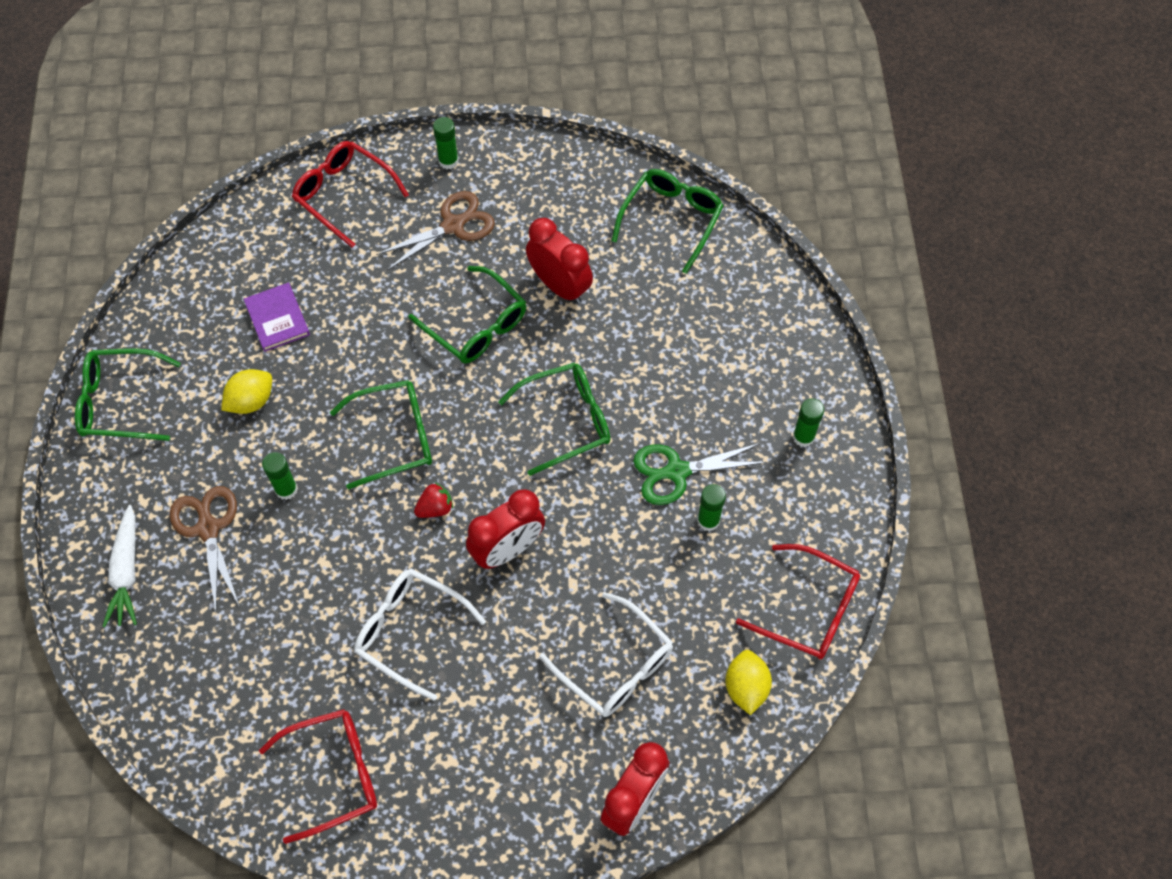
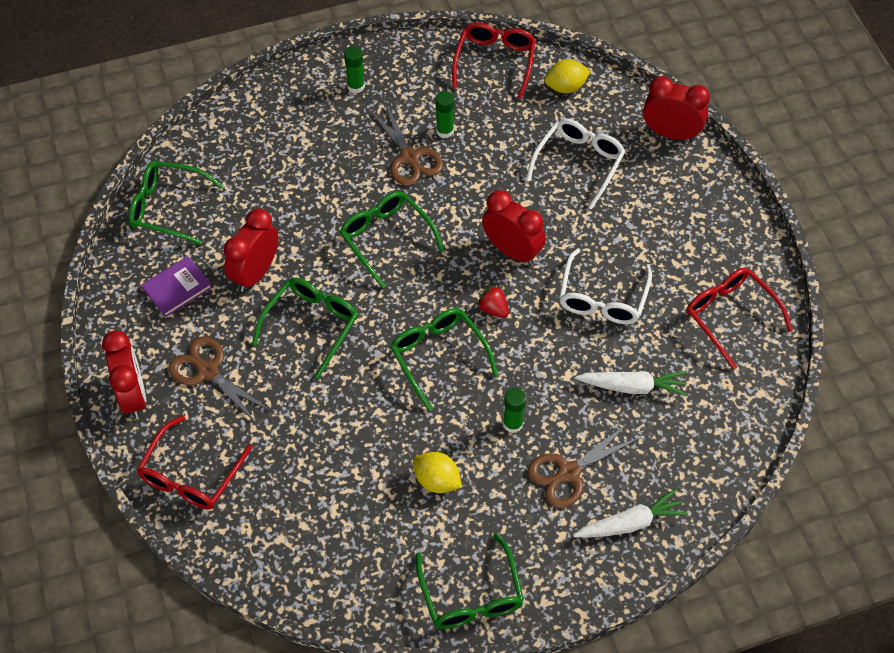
camera: 105 degrees left, 5 degrees down
(277, 319) = (345, 488): purple book -> purple book (177, 288)
(282, 627) = (632, 387): none -> white carrot
(448, 161) = (133, 395): green glue stick -> red clock
(677, 471) = (409, 157): green scissors -> brown scissors

